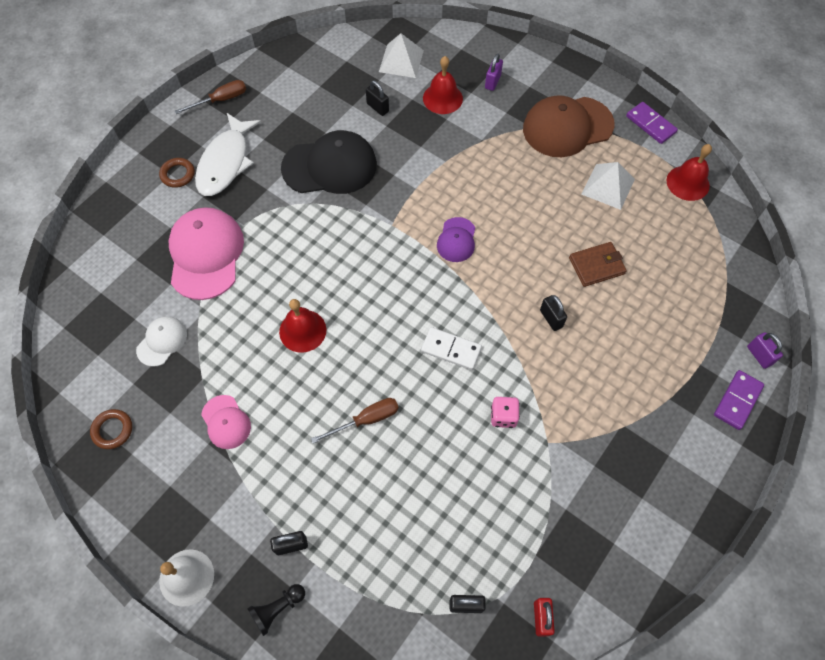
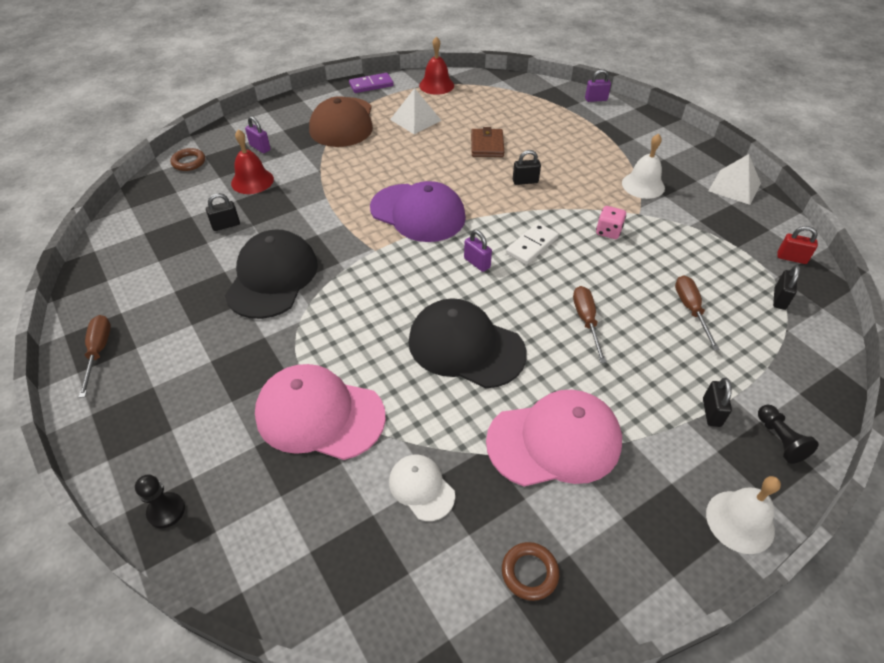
camera: 70 degrees left, 15 degrees down
(111, 202) = (166, 511): none -> black pawn
(178, 174) = (179, 420): brown ring -> brown ring (189, 162)
(225, 162) = (198, 367): white fish -> none
(226, 422) = (554, 441): pink cap -> pink cap, size x1.93
(302, 330) = (466, 347): red bell -> black cap
(401, 61) = (182, 195): white pyramid -> white pyramid (734, 187)
(407, 309) = (477, 263): none -> purple padlock
(416, 514) = (690, 310): none -> brown screwdriver
(456, 240) = (418, 213): purple cap -> purple cap, size x1.93
(602, 439) = (643, 185): none -> white bell
(737, 400) = (628, 118): purple domino -> none

